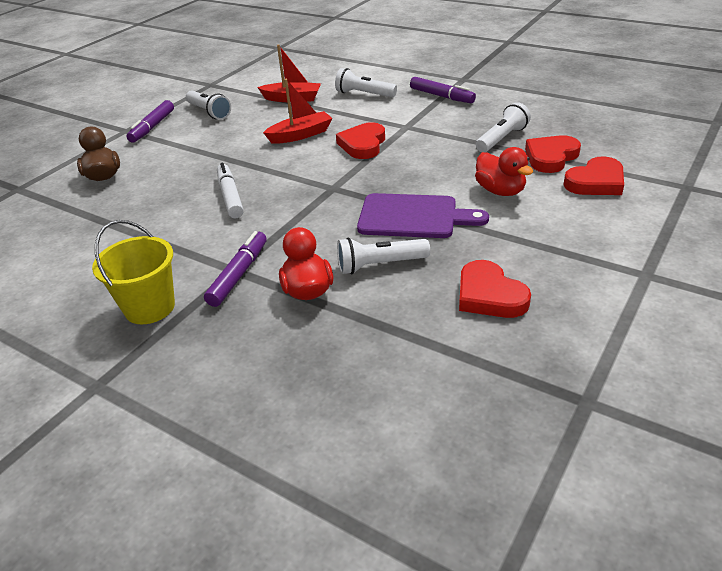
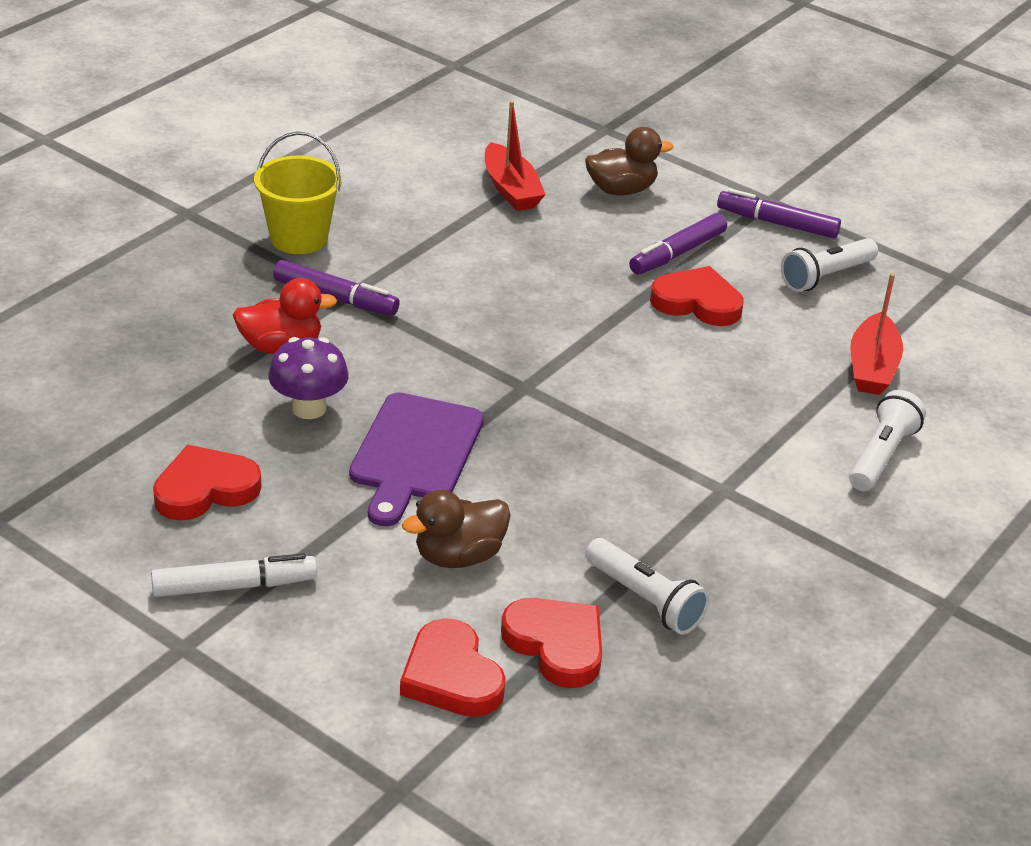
camera: 90 degrees right, 0 degrees up
(230, 196) = (528, 294): white marker -> white marker (234, 586)
(300, 135) = (714, 367): red boat -> red boat (511, 189)
(363, 144) = (662, 431): red heart -> red heart (697, 302)
(380, 265) = (309, 408): white flashlight -> purple mushroom
(442, 96) = (857, 557): purple marker -> purple marker (677, 253)
(500, 191) = (458, 556): red duck -> brown duck

